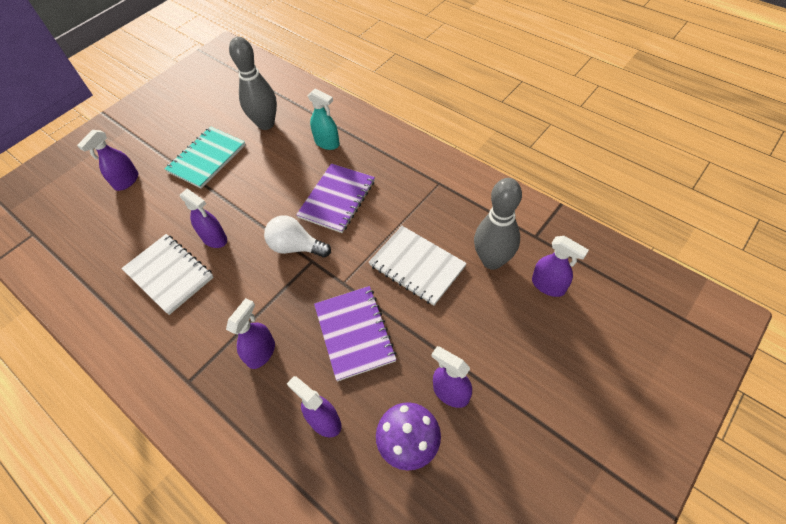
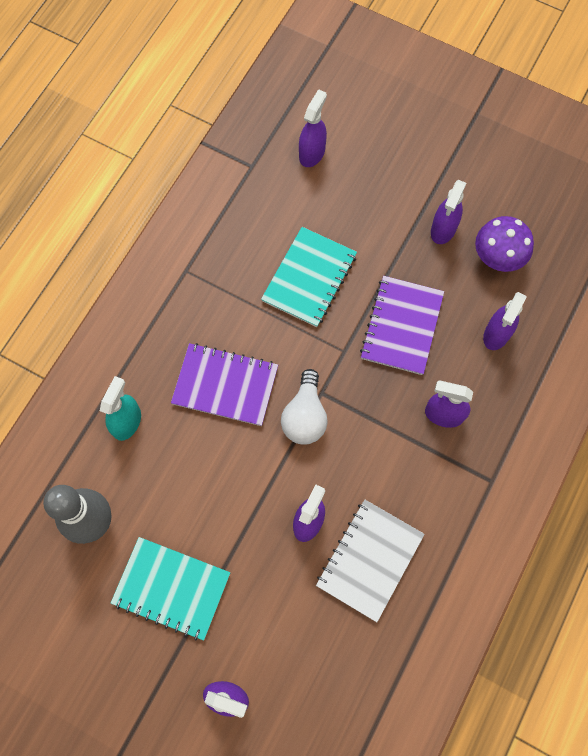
camera: 105 degrees left, 15 degrees up
(354, 333) = (402, 326): purple notebook -> purple notebook turned 45 degrees counterclockwise
(417, 266) = (309, 278): white notebook -> turquoise notebook
(492, 260) = (290, 205): grey bowling pin -> none

